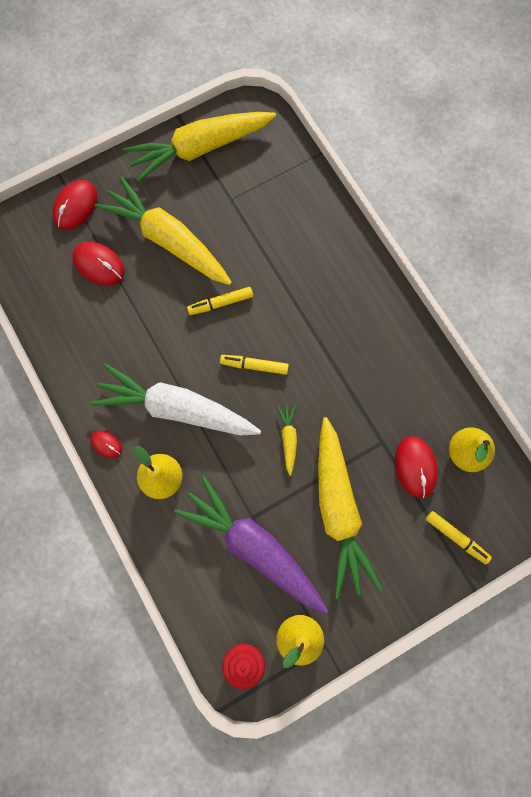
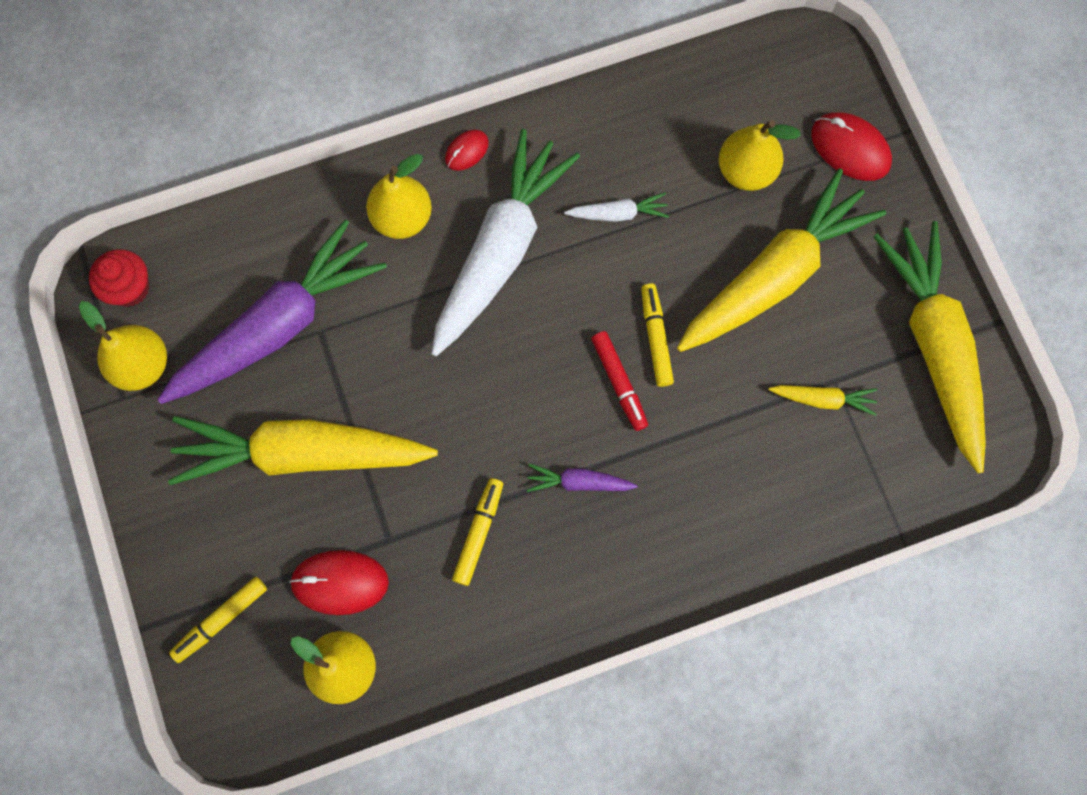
camera: 100 degrees right, 0 degrees up
(99, 265) = (746, 171): red mouse -> yellow pear
(139, 338) = (618, 214): none -> white carrot
(254, 320) = (619, 383): none -> red marker
(254, 366) = (545, 371): yellow marker -> yellow marker (478, 532)
(288, 439) = (422, 401): yellow carrot -> yellow carrot (822, 399)
(322, 334) = (579, 482): none -> purple carrot

